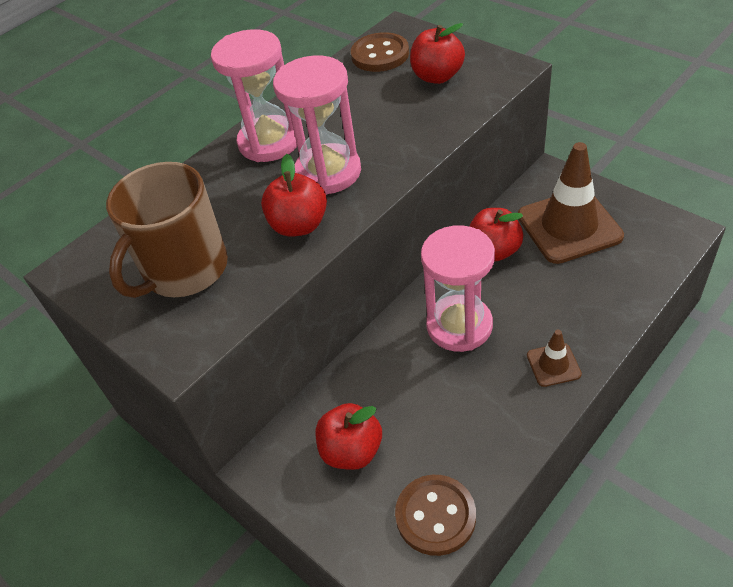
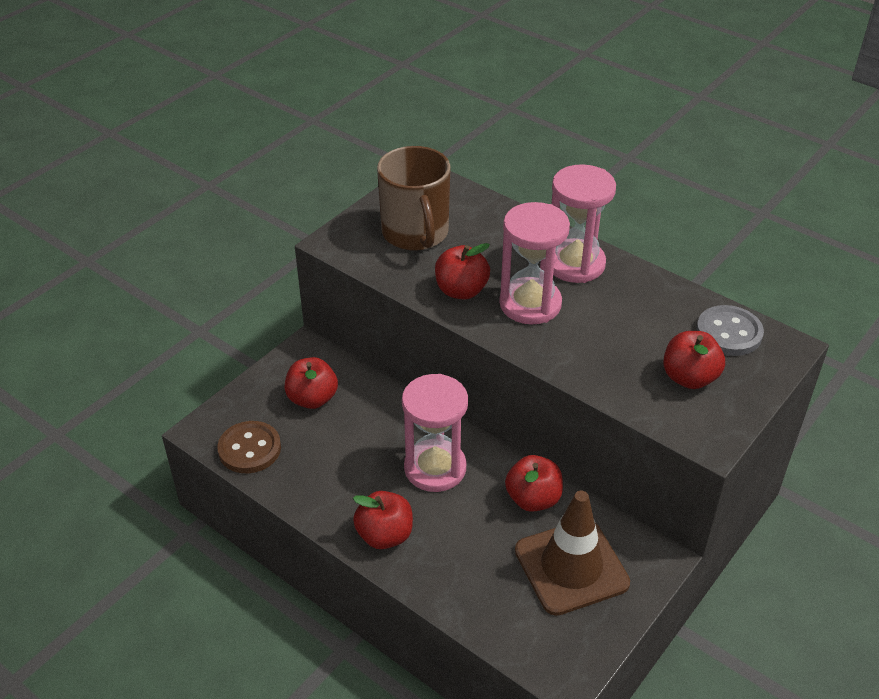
camera: 80 degrees right, 5 degrees down
(184, 270) = (416, 233): brown mug -> brown mug turned 135 degrees counterclockwise
(380, 55) = (729, 333): brown button -> grey button
(553, 365) = (384, 535): brown traffic cone -> red apple

